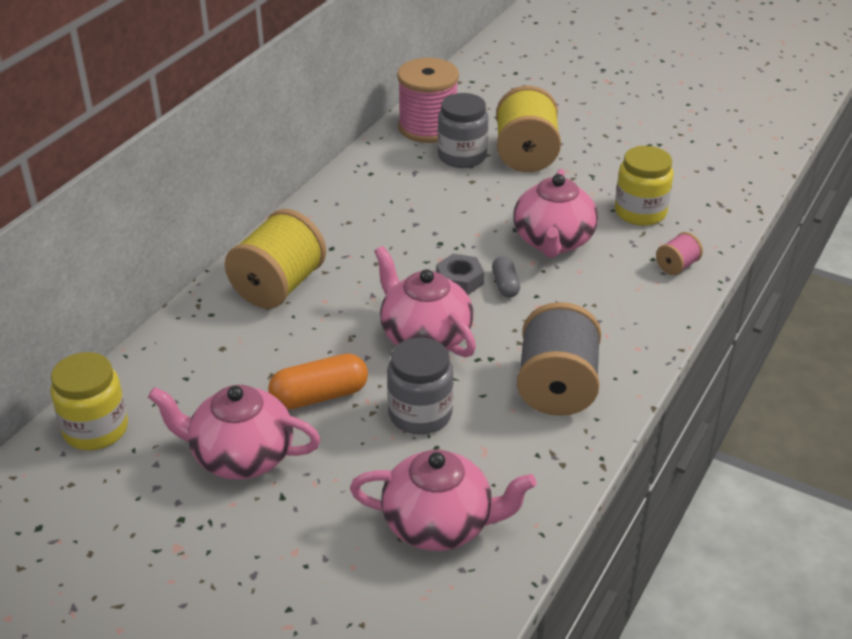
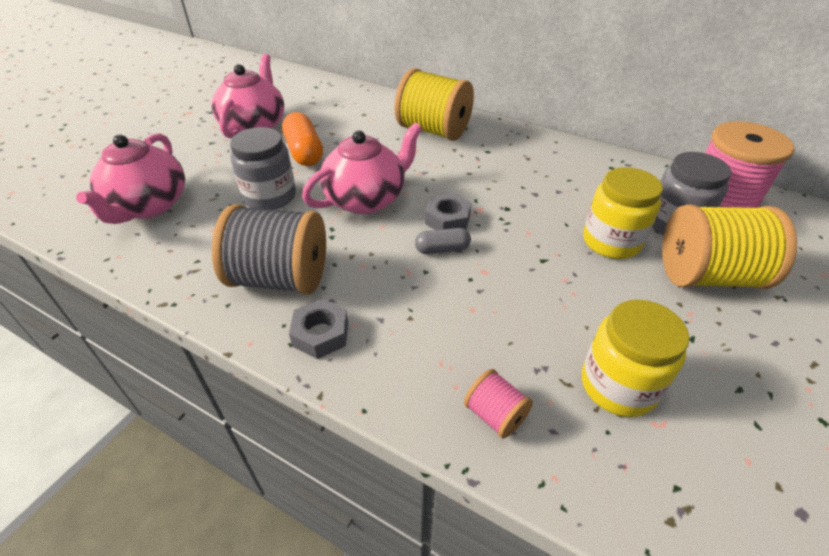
camera: 90 degrees right, 5 degrees up
(96, 429) = (296, 82): yellow jar -> yellow jar (611, 241)
(553, 241) = (527, 290): pink teapot -> none
(621, 354) = (320, 334): none -> grey nut

